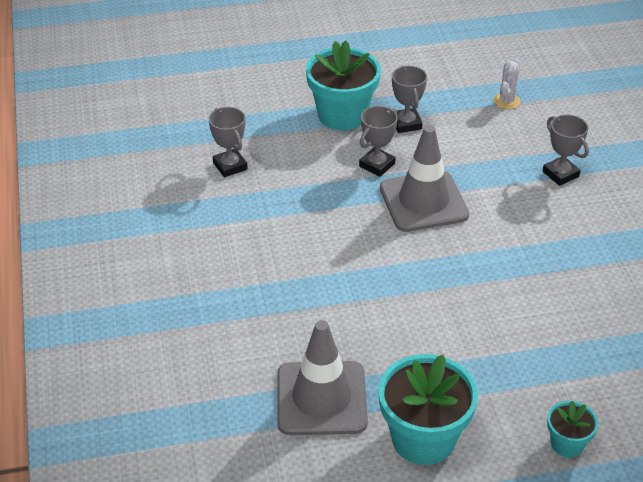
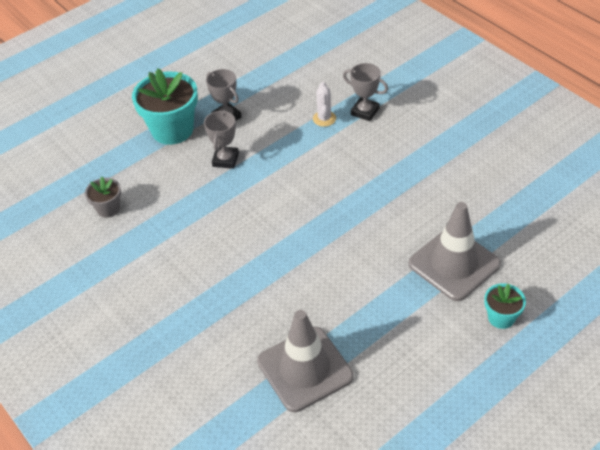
camera: 25 degrees left, 5 degrees up
(230, 166) = (108, 209): grey trophy -> grey flower pot
(423, 202) = (280, 175): grey traffic cone -> grey traffic cone (454, 264)
(423, 438) = (400, 364): turquoise flower pot -> none
(506, 101) = (290, 70): white cactus -> white cactus (324, 118)

